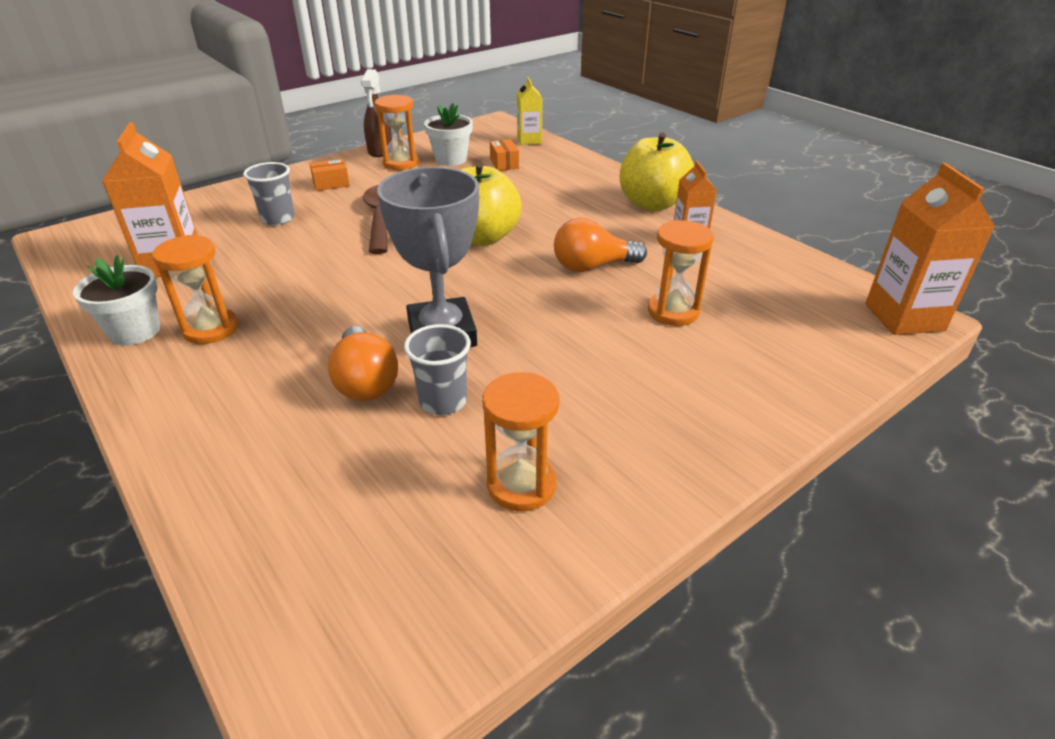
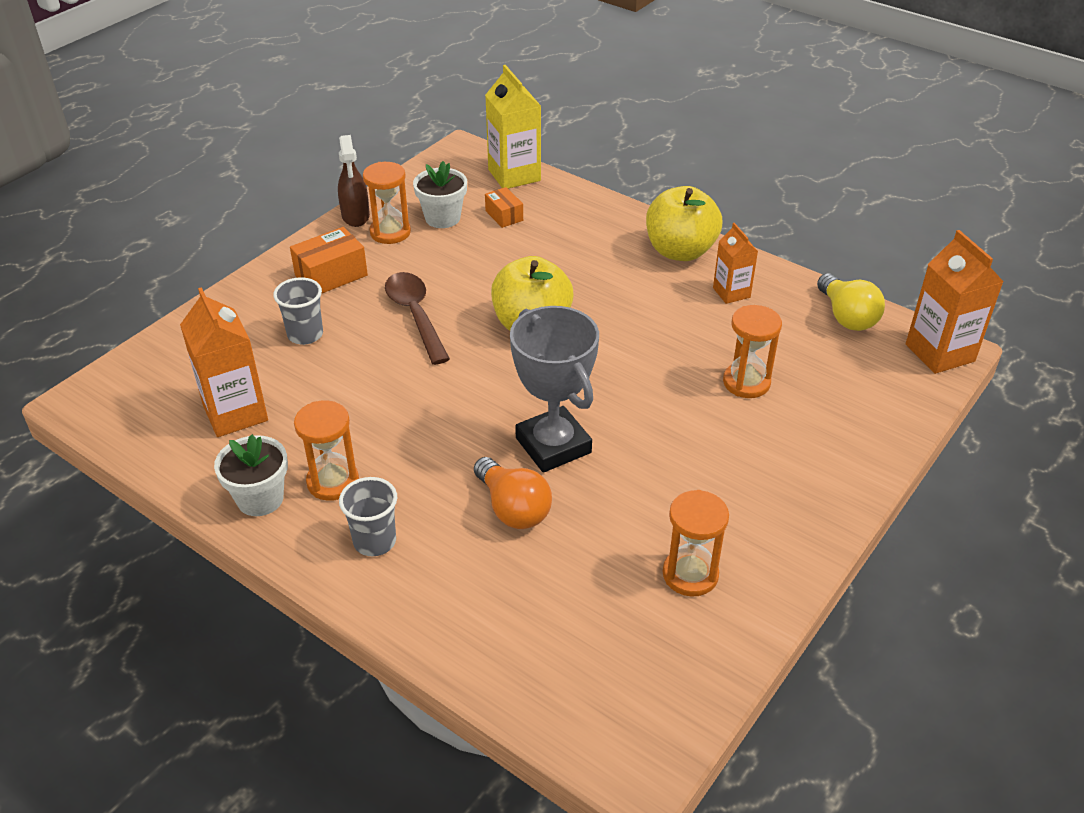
camera: 15 degrees left, 5 degrees up
(331, 184) = (331, 275): orange box -> orange box, size x1.62
(443, 401) = (590, 514): grey cup -> grey cup (374, 541)
(529, 140) = (514, 175): yellow carton -> yellow carton, size x1.66
(592, 266) = (655, 343): orange light bulb -> none
(804, 273) = (846, 316): none -> yellow light bulb

